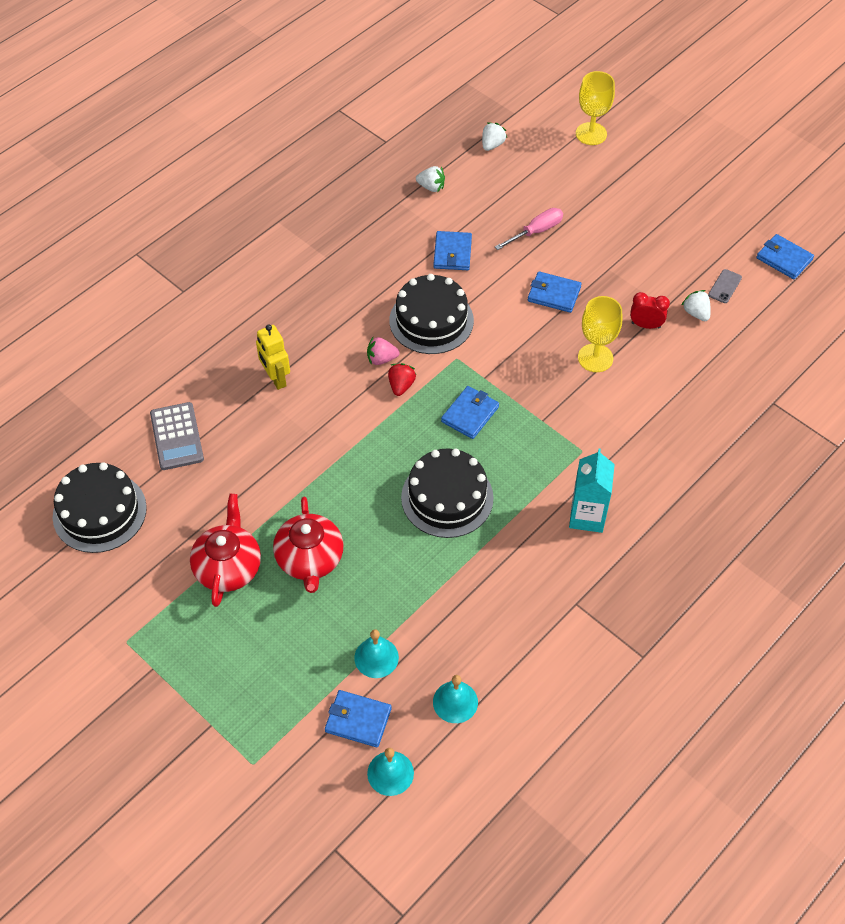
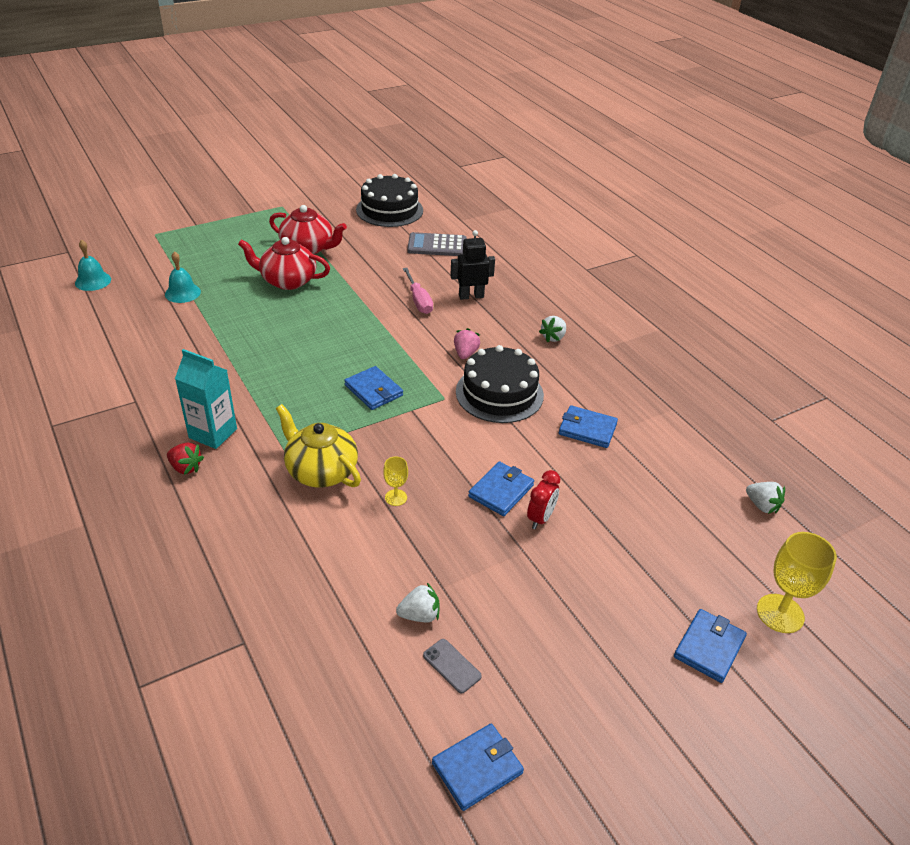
camera: 105 degrees right, 15 degrees down
(276, 378) = (471, 296): yellow robot -> black robot
(358, 720) = (143, 276): blue wallet -> blue wallet (709, 647)
(401, 385) = (429, 358): red strawberry -> red strawberry (186, 468)
(431, 187) = (693, 437): white strawberry -> white strawberry (553, 337)
(447, 497) = (294, 356): black cake -> none
(455, 702) = (114, 319): turquoise bell -> none
(536, 231) = (603, 504): pink screwdriver -> pink screwdriver (418, 301)
(592, 417) = (320, 471): none -> yellow teapot
(595, 358) = (396, 497): yellow goblet -> yellow goblet, size x0.53
(646, 325) = (422, 557): red clock -> red clock (540, 518)

